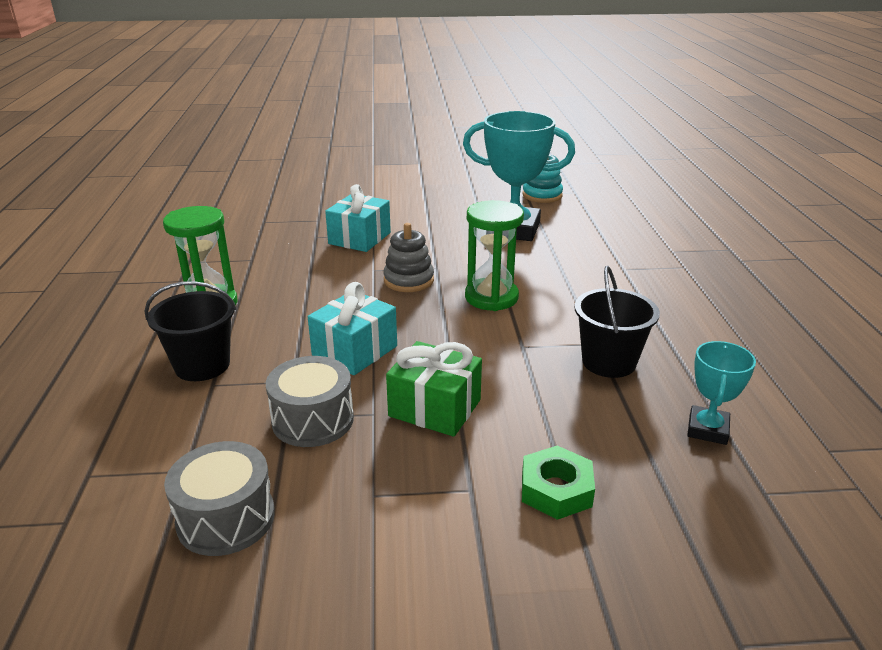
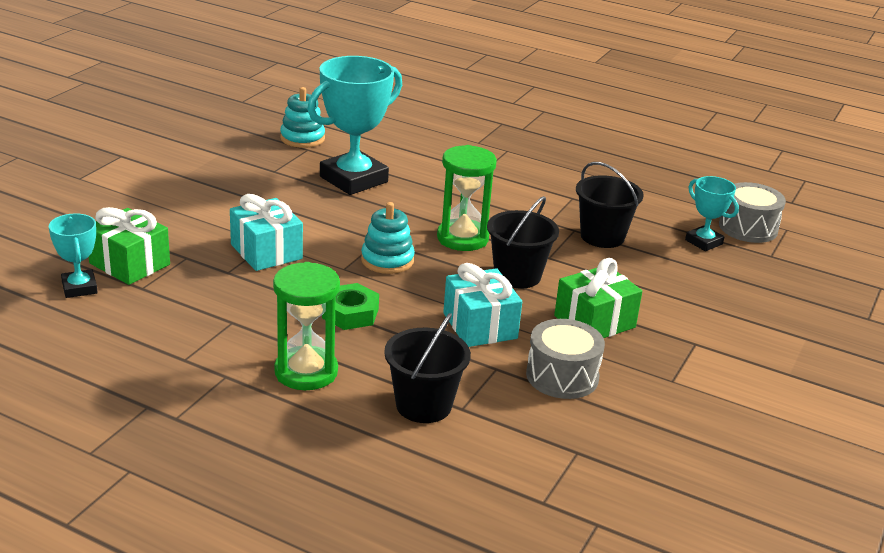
camera: 60 degrees left, 0 degrees up
(226, 518) = (650, 447): grey drum -> grey drum (748, 228)
(243, 207) = (79, 288): none -> turquoise trophy
(288, 209) = (129, 264): none -> green gift
(408, 280) = (387, 260): grey stacking toy -> turquoise stacking toy
(465, 341) = (517, 275): none -> black bucket
(556, 490) = (719, 315): green nut -> green nut (350, 313)

